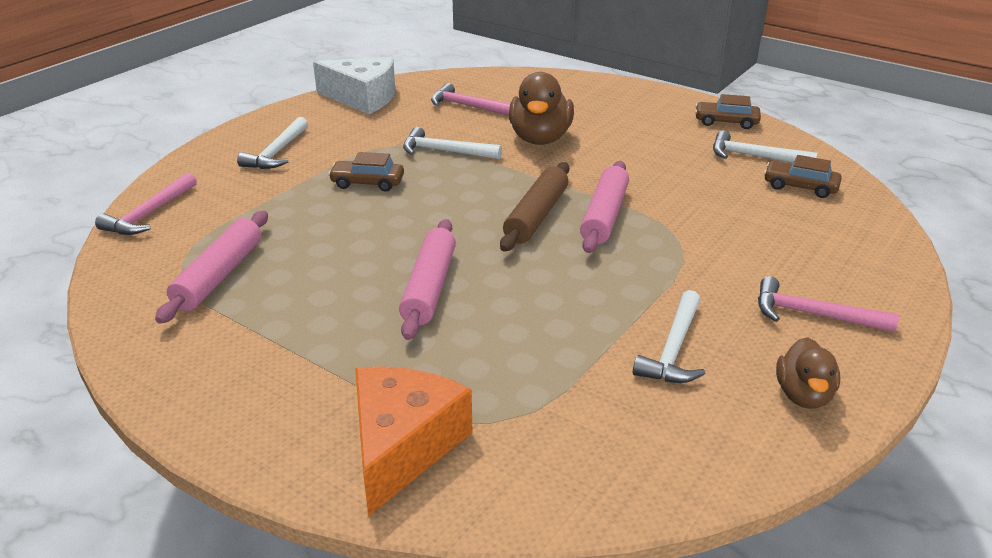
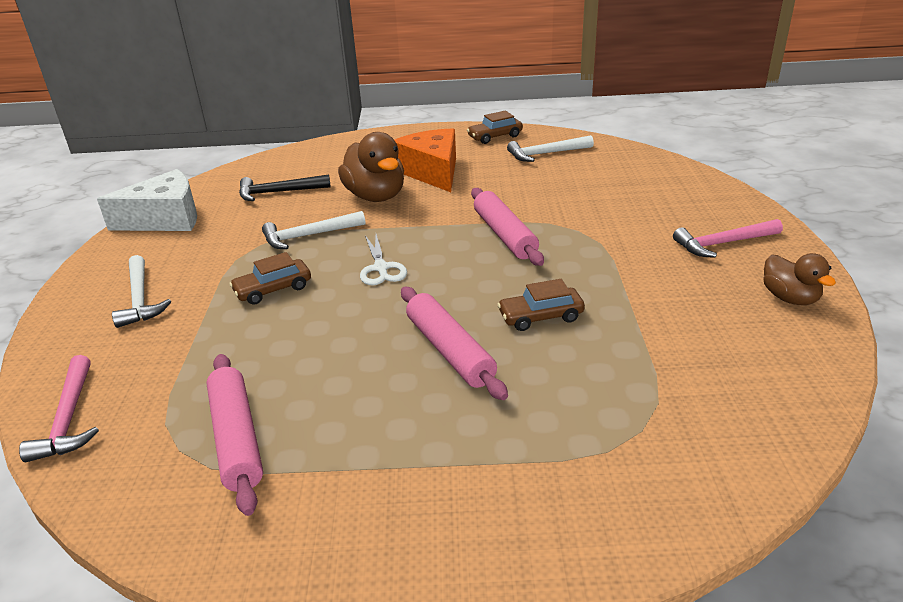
camera: 35 degrees left, 0 degrees up
(402, 446) = (608, 489): orange cheese -> orange cheese (432, 172)
(464, 200) = (381, 268): none -> white scissors
(468, 106) = (278, 192): pink hammer -> black hammer
(536, 216) = (455, 256): brown rolling pin -> none
(673, 349) = (680, 308): white hammer -> none
(800, 187) = (601, 163): brown car -> brown car (540, 317)

